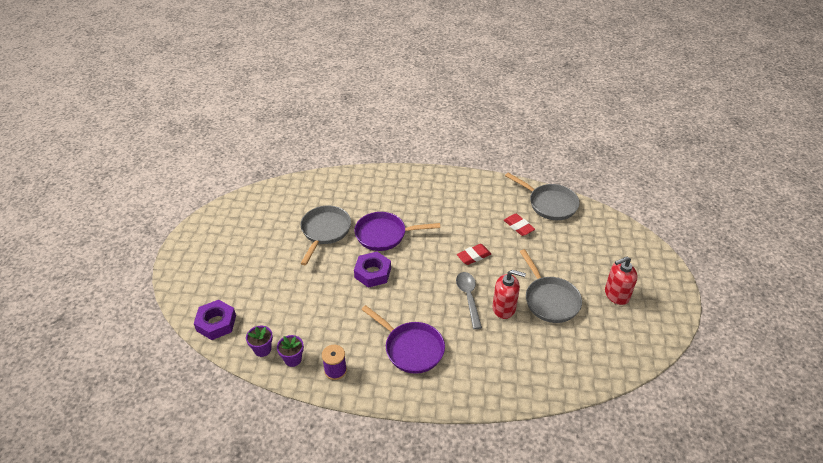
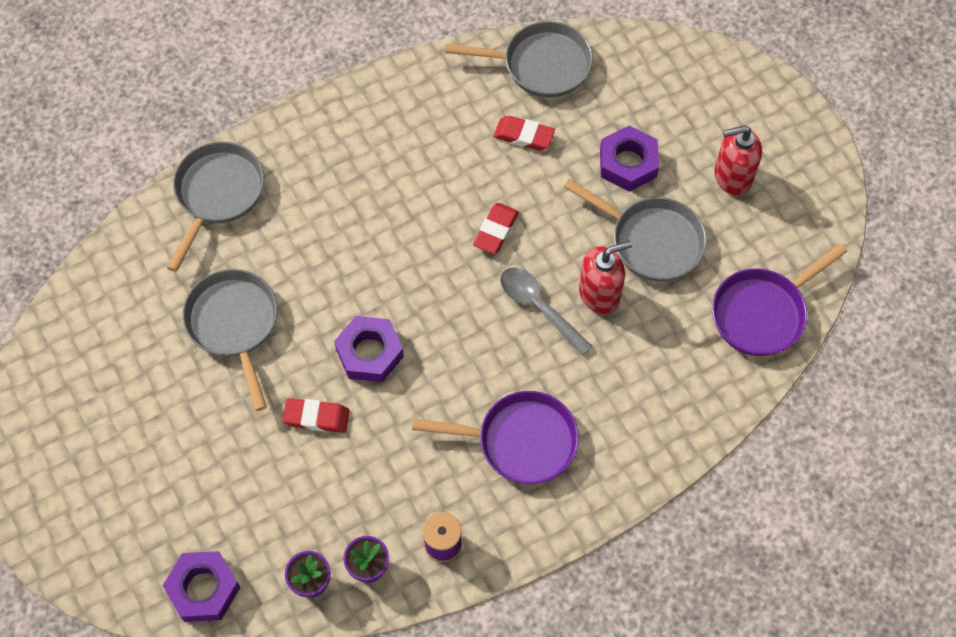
camera: 35 degrees left, 20 degrees up
(326, 285) = (316, 417): none -> red eraser
(362, 182) = (218, 194): none -> grey pan
(384, 235) = (333, 273): purple pan -> purple pan (762, 312)
(563, 262) = (628, 163): none -> purple nut
(616, 295) = (732, 176): red soap dispenser -> red soap dispenser turned 45 degrees clockwise

